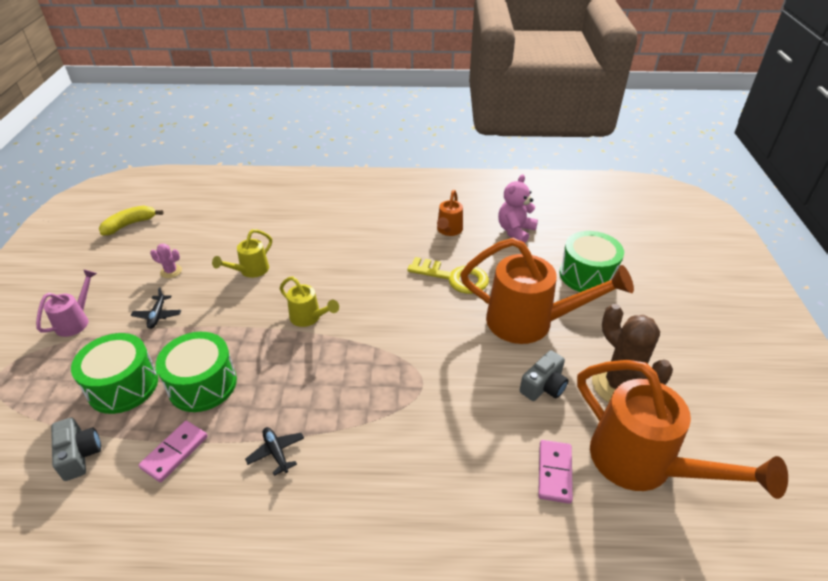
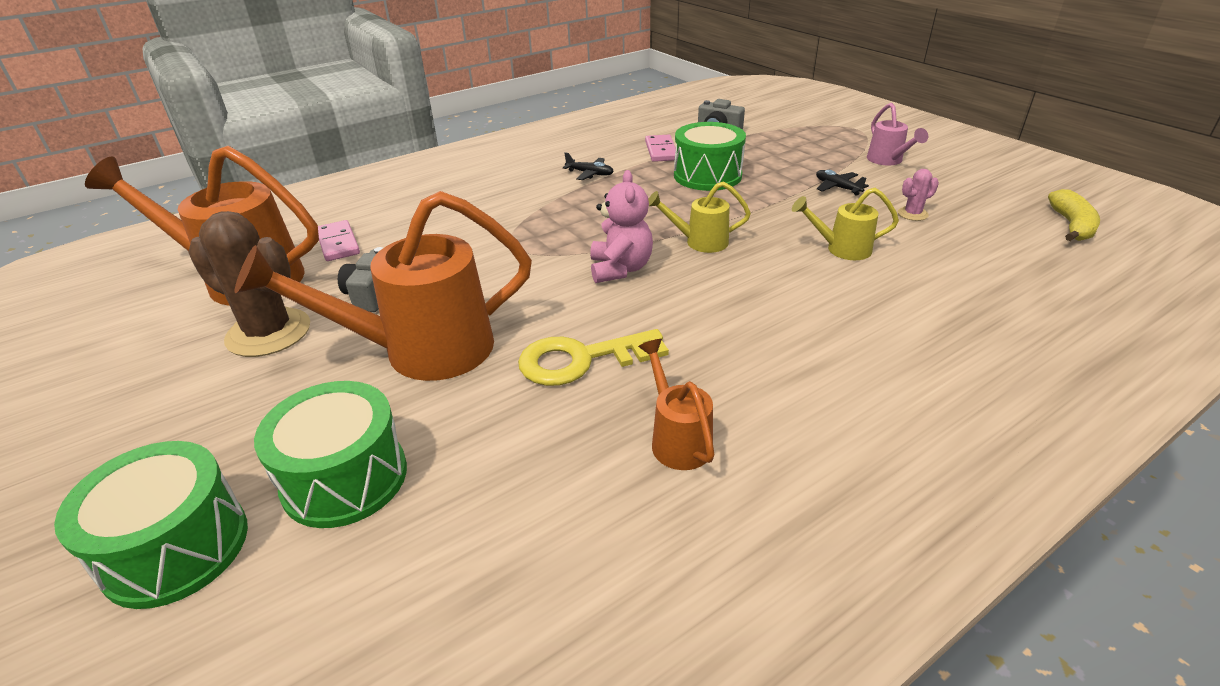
camera: 145 degrees right, 5 degrees down
(123, 386) = (762, 155): green drum -> green drum (176, 548)
(250, 271) = (841, 249): yellow watering can -> yellow watering can turned 90 degrees counterclockwise
(515, 231) = (546, 513): pink teddy bear -> pink teddy bear (620, 269)

